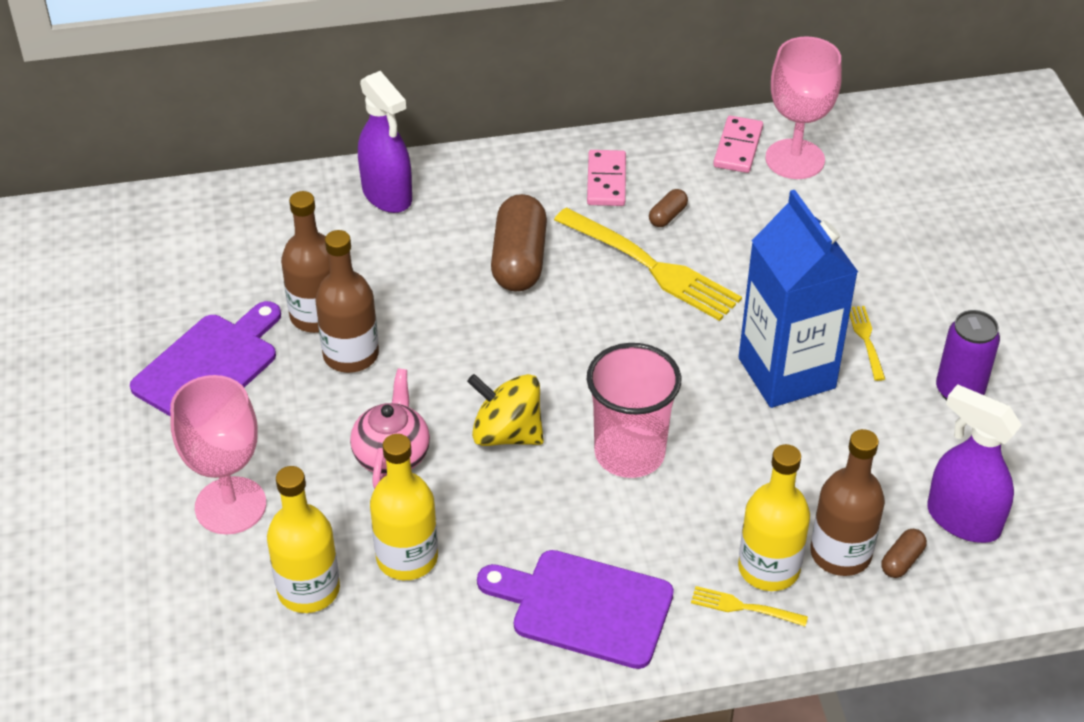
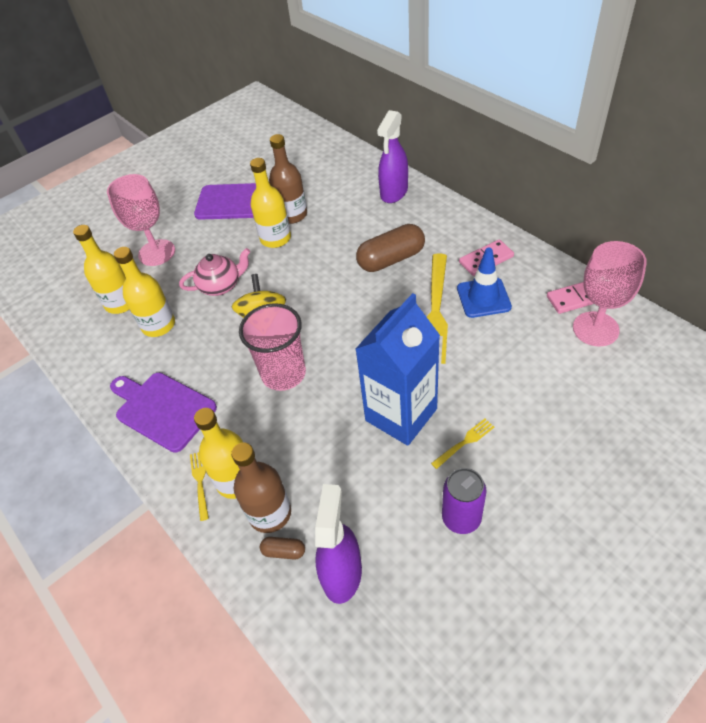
camera: 65 degrees right, 5 degrees up
(351, 355) = (275, 238): brown bottle -> yellow bottle
(584, 607) = (162, 409): purple cutting board -> purple cutting board turned 45 degrees counterclockwise
(667, 216) = (483, 298): brown capsule -> blue traffic cone

